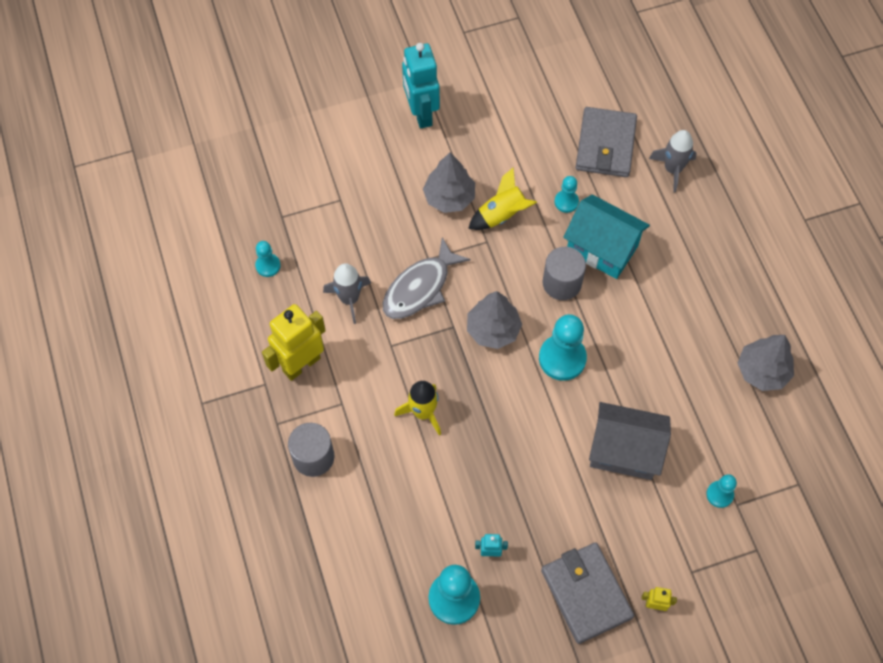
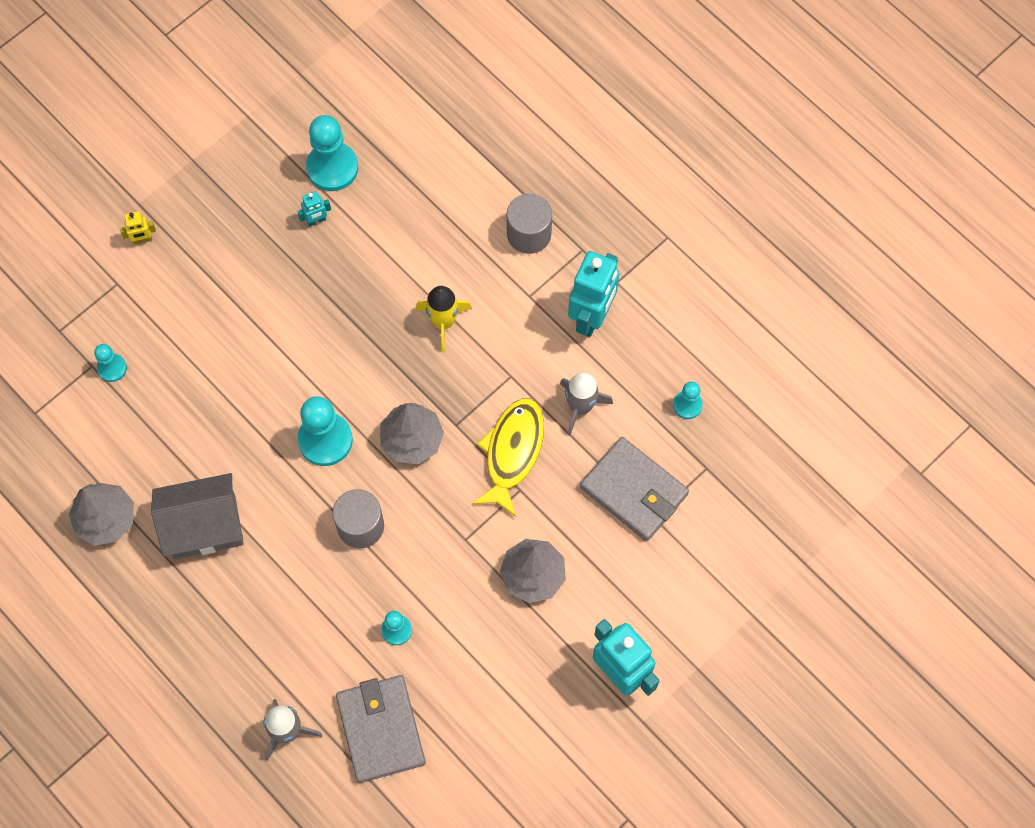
camera: 155 degrees right, 5 degrees up
(301, 364) = (592, 317): yellow robot -> turquoise robot
(420, 287) = (512, 452): grey fish -> yellow fish
(502, 215) = (463, 580): yellow rocket -> none
(586, 593) = (211, 222): grey wallet -> grey wallet (634, 491)
(602, 248) = (332, 588): turquoise house -> none
(624, 451) = (223, 370): grey house -> grey house (204, 526)

